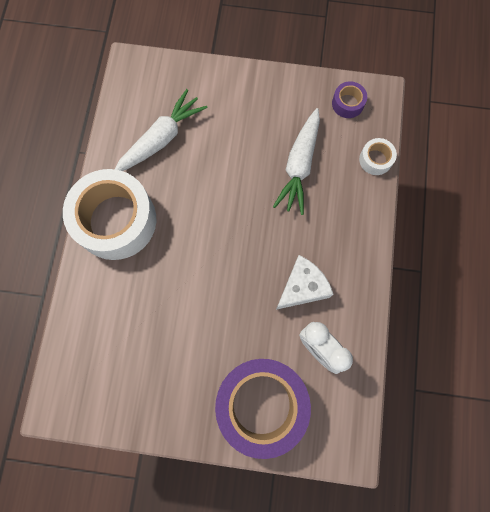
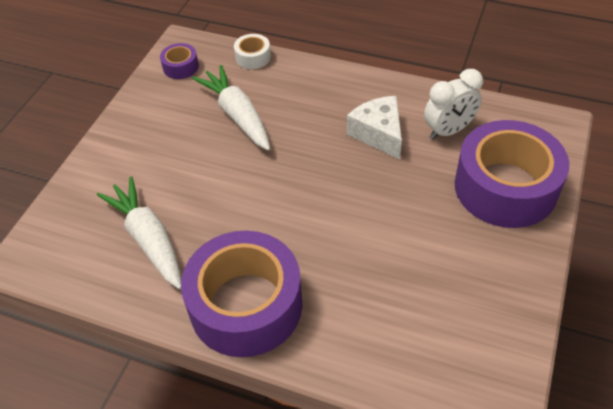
camera: 75 degrees left, 25 degrees down
(116, 220) = (246, 305): white tape -> purple tape
(299, 166) = (237, 115): white carrot -> white carrot turned 150 degrees counterclockwise

